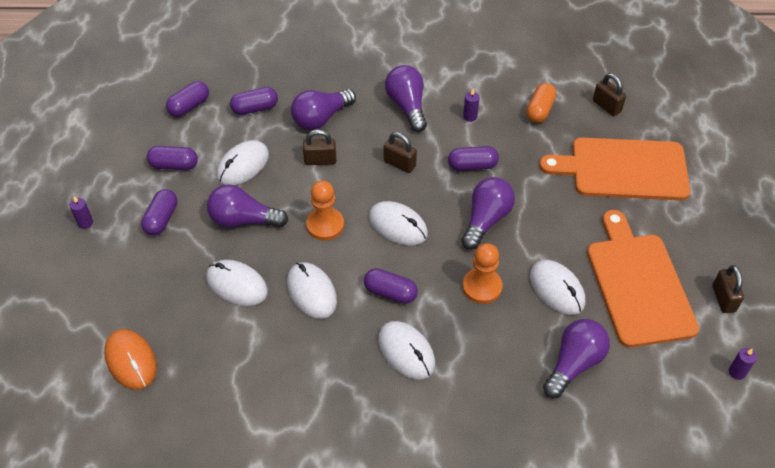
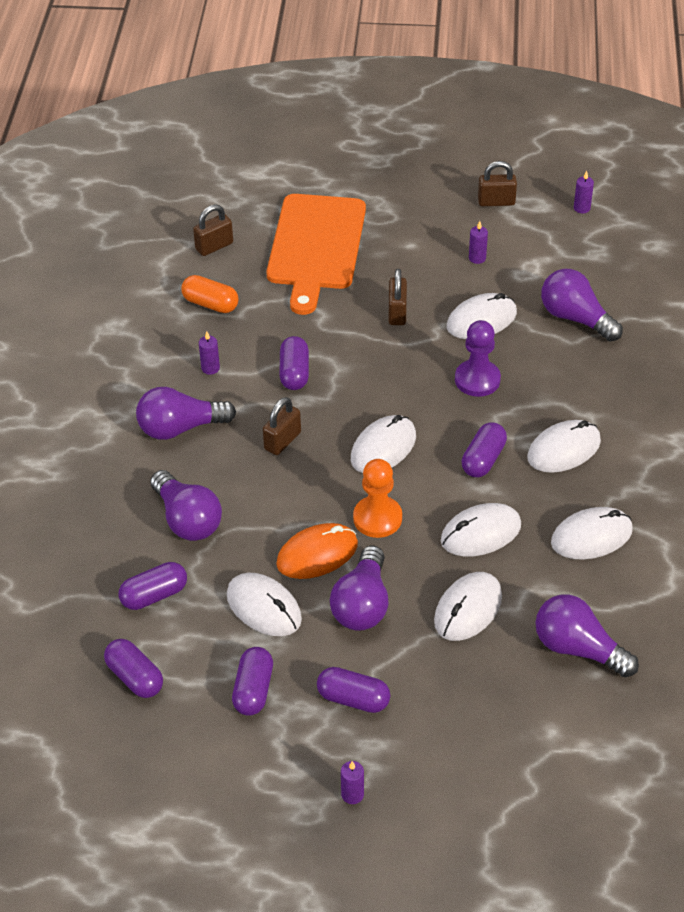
camera: 85 degrees left, 5 degrees down
(131, 360) = (583, 717): orange mouse -> orange mouse (317, 554)
(255, 108) = (154, 595): purple capsule -> purple capsule turned 75 degrees clockwise
(309, 371) = (591, 536): none -> white mouse
(320, 160) = (266, 521): brown padlock -> brown padlock (397, 313)
(482, 287) = (477, 380): orange pawn -> purple pawn
(486, 220) = (381, 368): purple light bulb -> purple light bulb (578, 648)
(638, 284) = (477, 258): orange cutting board -> purple candle

